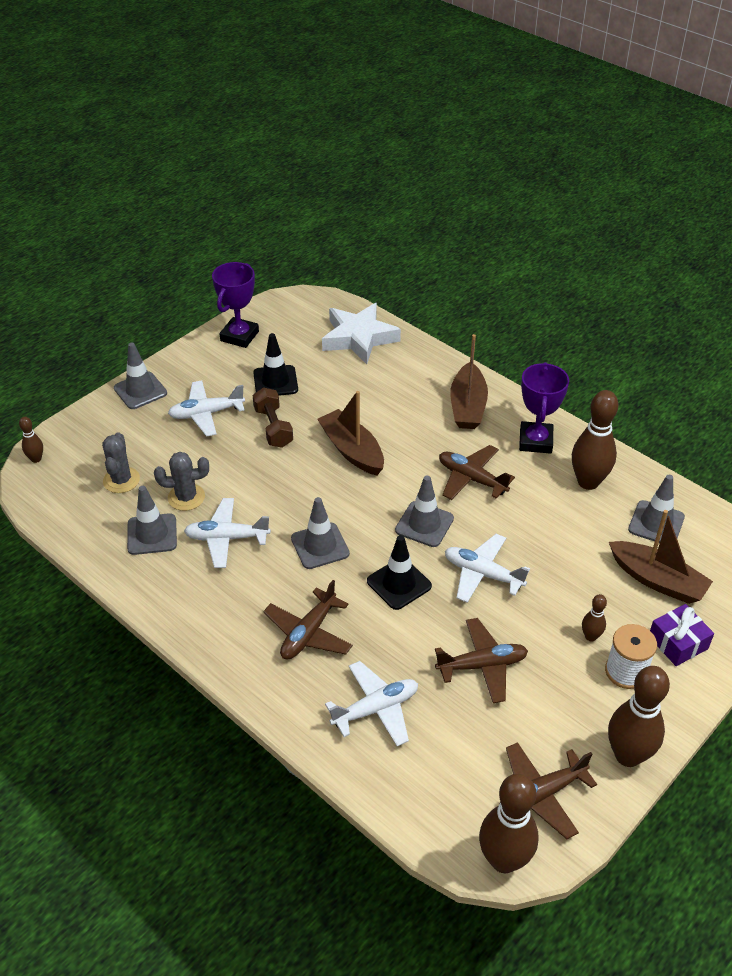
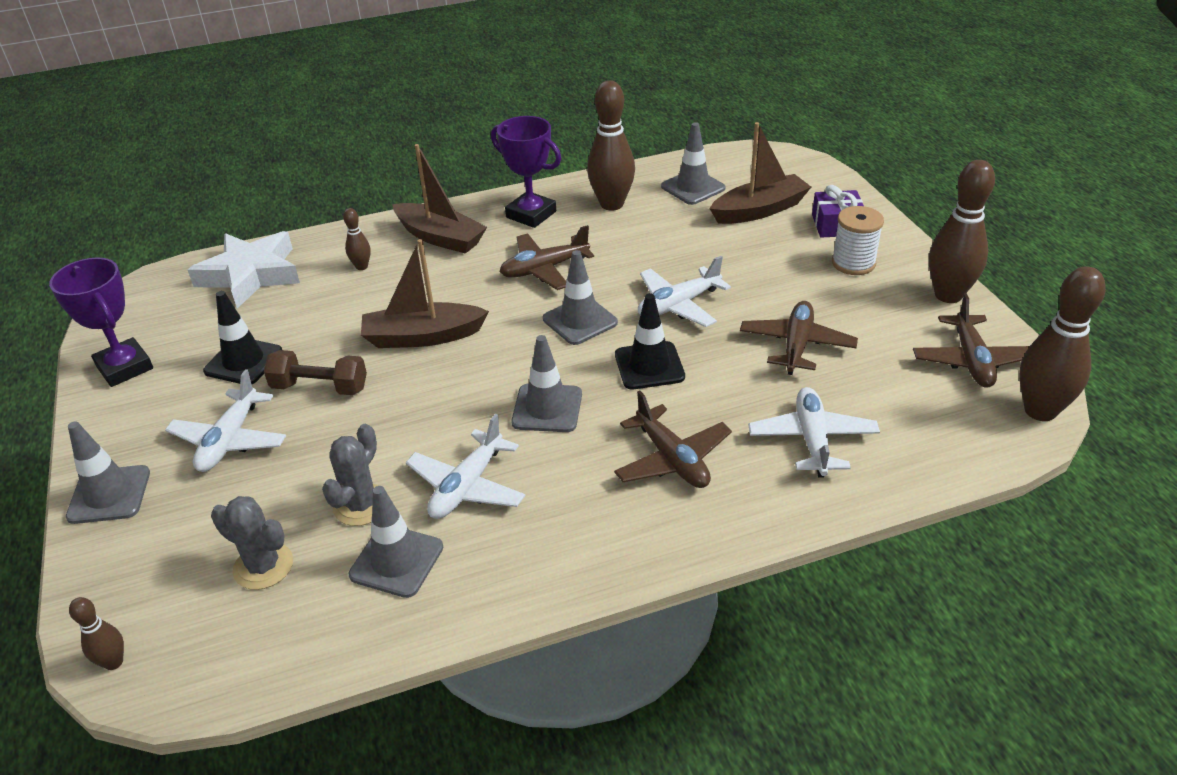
camera: 60 degrees left, 5 degrees down
(590, 636) = (801, 268): brown bowling pin -> brown bowling pin (361, 266)

